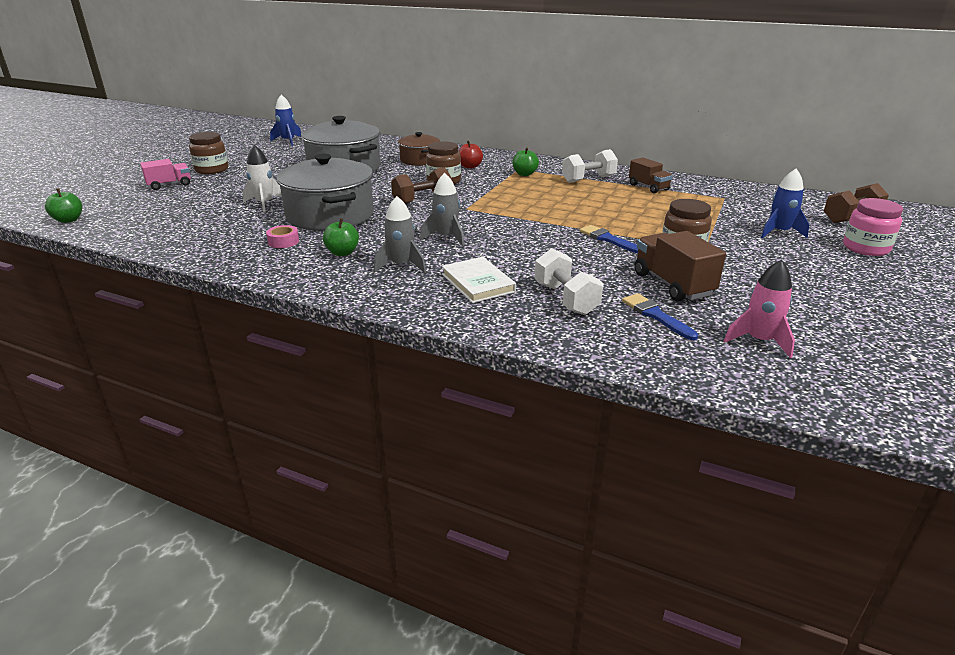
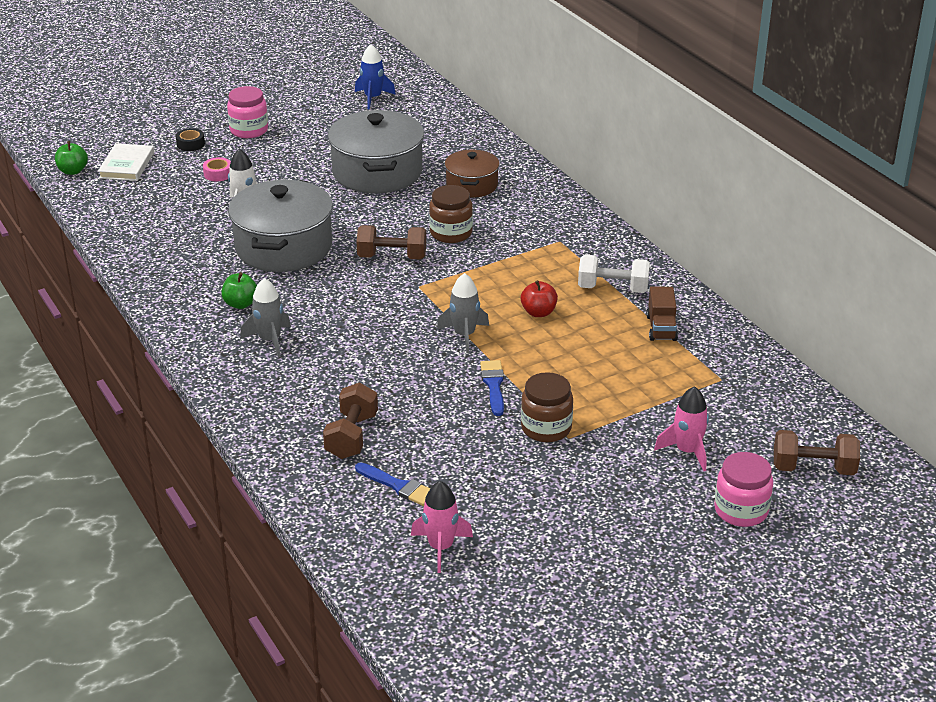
camera: 35 degrees right, 5 degrees up
(169, 185) = (190, 144): pink truck -> black tape
(212, 170) = (249, 130): brown jar -> pink jar
(283, 242) = (209, 269): pink tape -> pink tape (218, 174)
(446, 237) = (348, 320): grey rocket -> grey rocket (464, 335)
(470, 166) = (511, 217): red apple -> red apple (538, 312)
(478, 283) = (305, 387): white book -> white book (127, 165)
(524, 174) = (554, 252): green apple -> none
(566, 299) = (352, 436): white dumbbell -> brown dumbbell
(655, 315) = (398, 486): blue brush -> blue brush turned 120 degrees clockwise
(672, 284) = (465, 463): brown truck -> none
(779, 232) = (687, 451): blue rocket -> pink rocket

